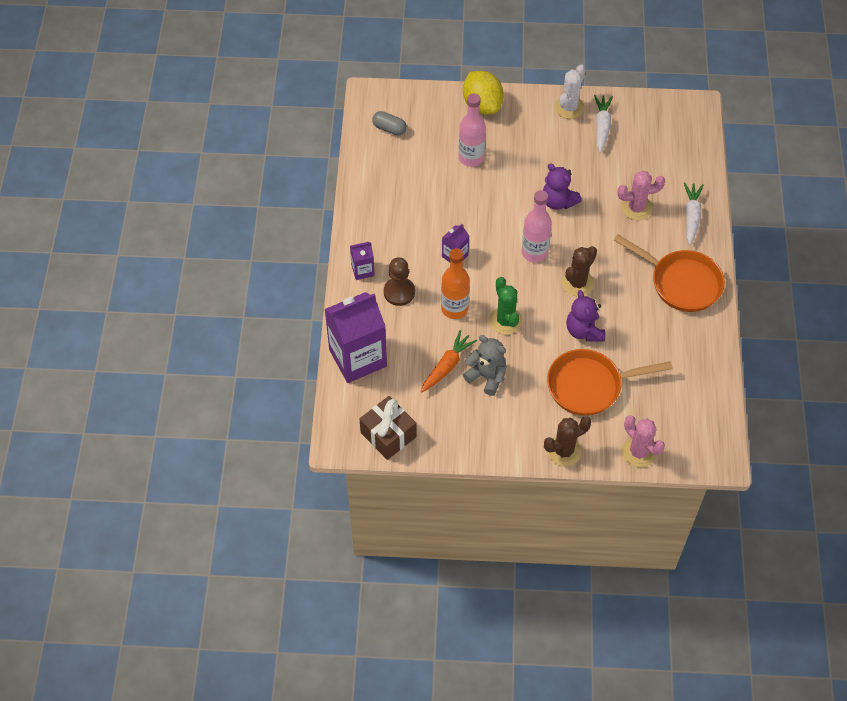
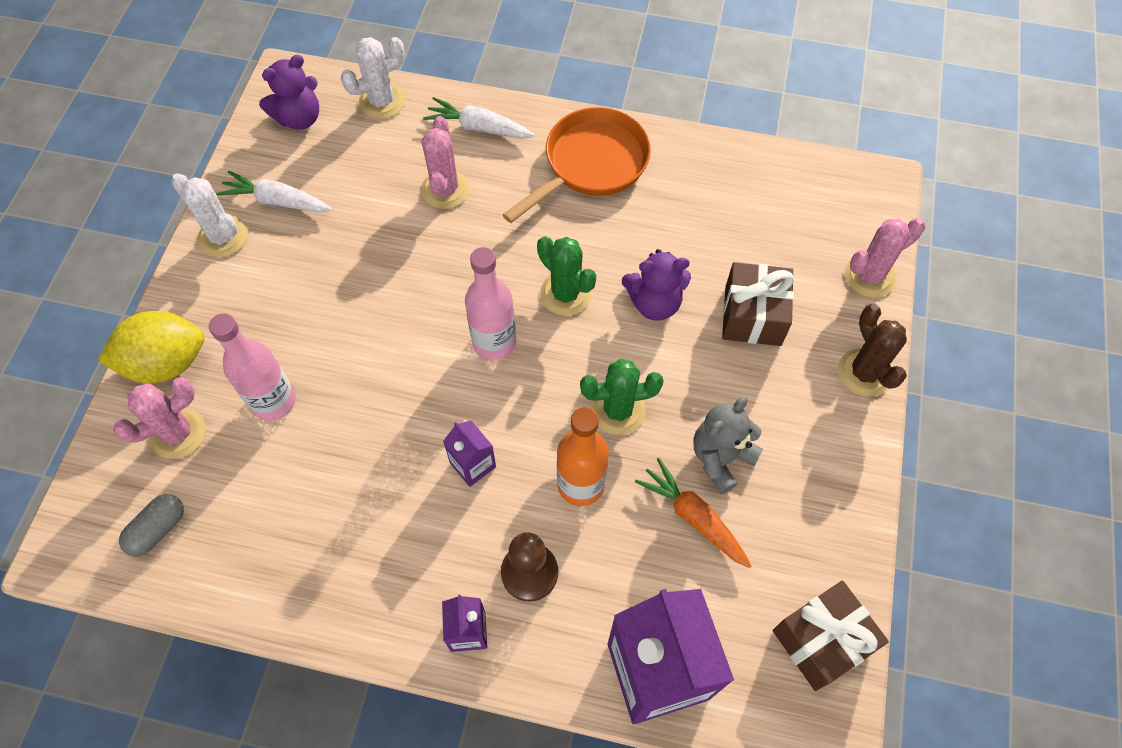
camera: 80 degrees left, 5 degrees up
(443, 122) = (178, 433): none -> pink cactus
(558, 201) = (404, 289): purple teddy bear -> purple teddy bear (299, 118)
(577, 283) = (565, 294): brown cactus -> green cactus
(589, 386) = (752, 316): orange pan -> brown gift
(695, 161) = (382, 102): none -> white cactus

